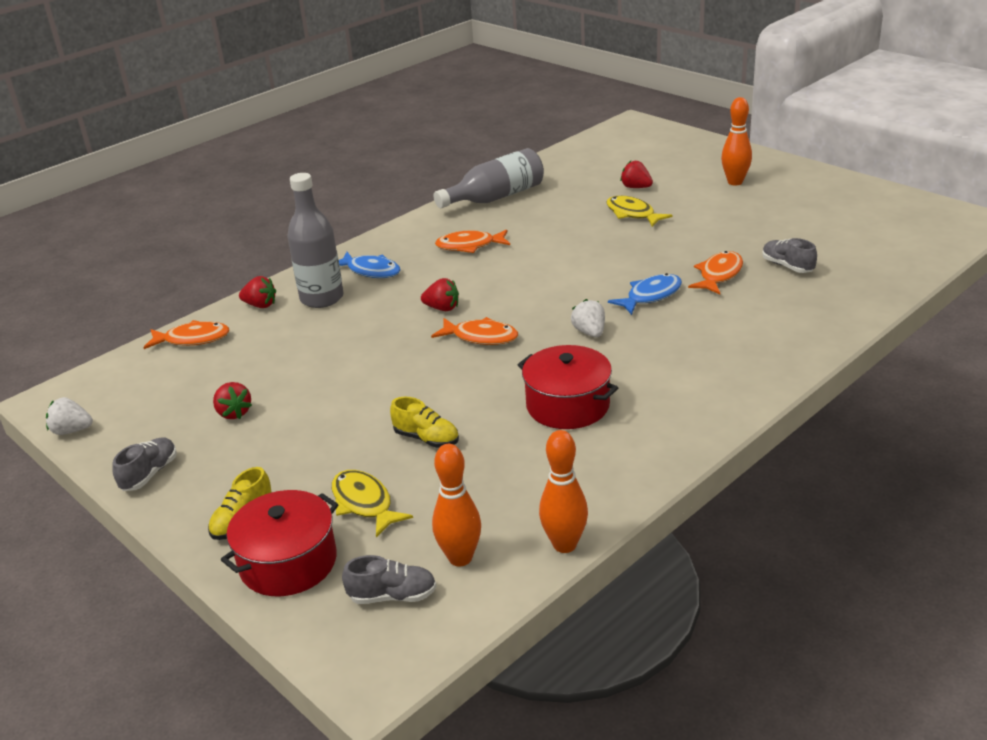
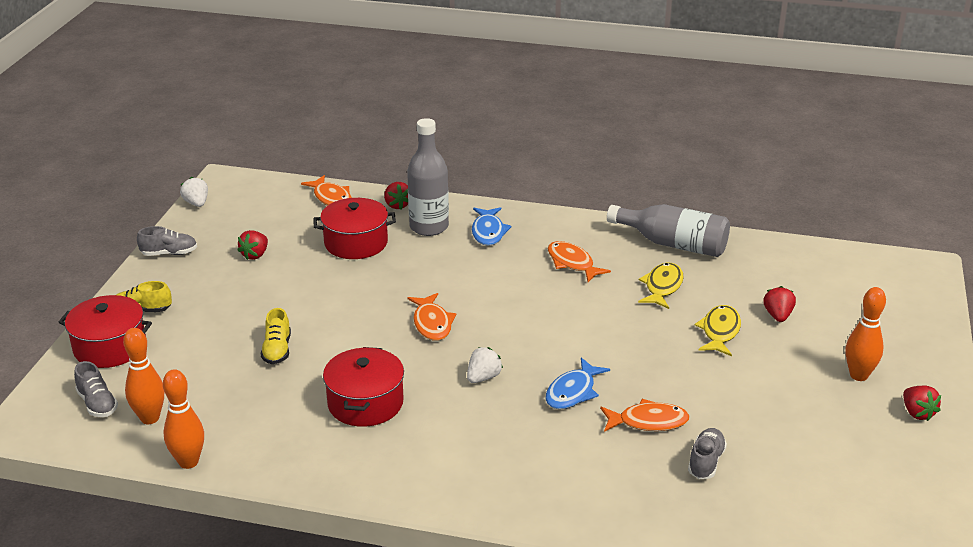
camera: 55 degrees right, 0 degrees up
(295, 345) = (356, 243): none -> red pot
(364, 503) = (186, 353): yellow fish -> yellow fish (662, 287)
(442, 308) = (460, 288): red strawberry -> red strawberry (917, 413)
(650, 296) = (573, 392): blue fish -> blue fish turned 105 degrees clockwise

